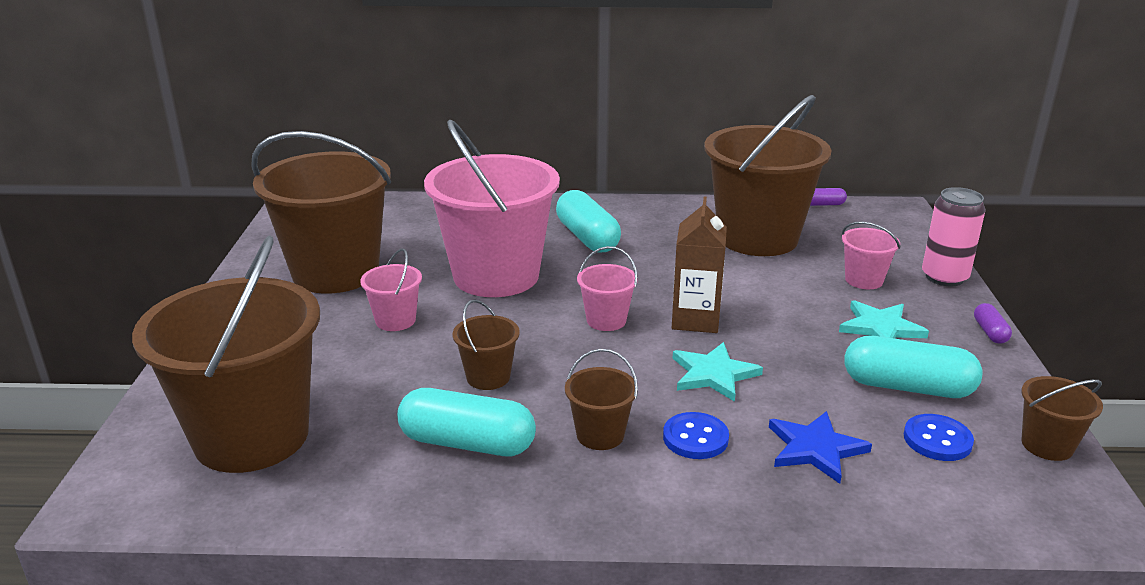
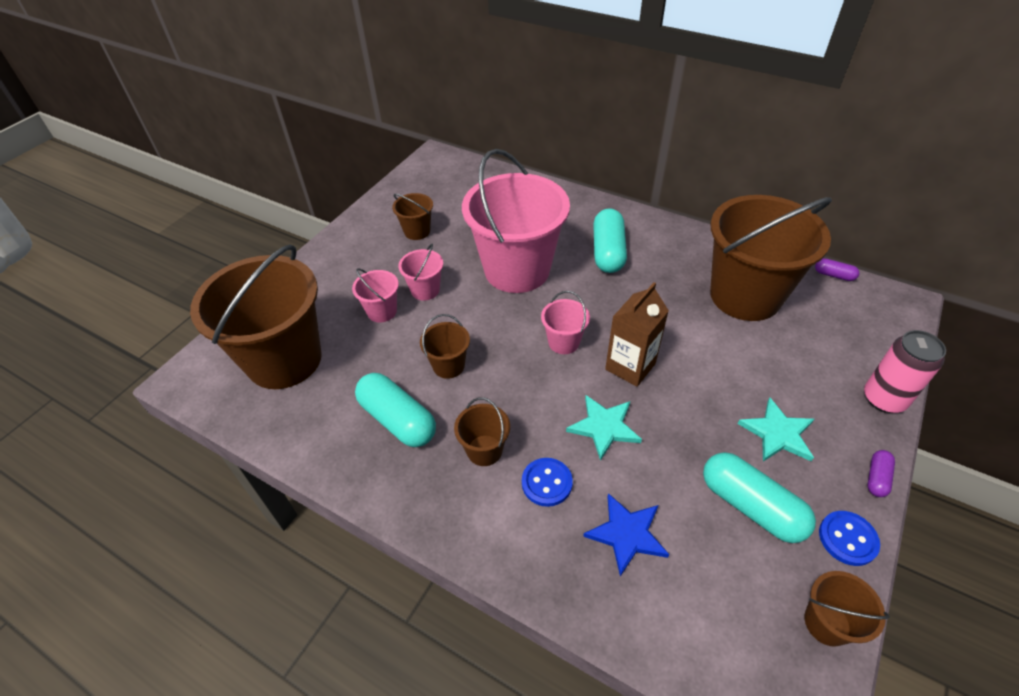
camera: 30 degrees right, 20 degrees up
(335, 272) = (417, 231): brown bucket -> brown bucket, size x0.43
(864, 280) = (804, 375): pink bucket -> pink bucket (382, 311)
(937, 440) = (733, 571): blue button -> blue button (847, 539)

